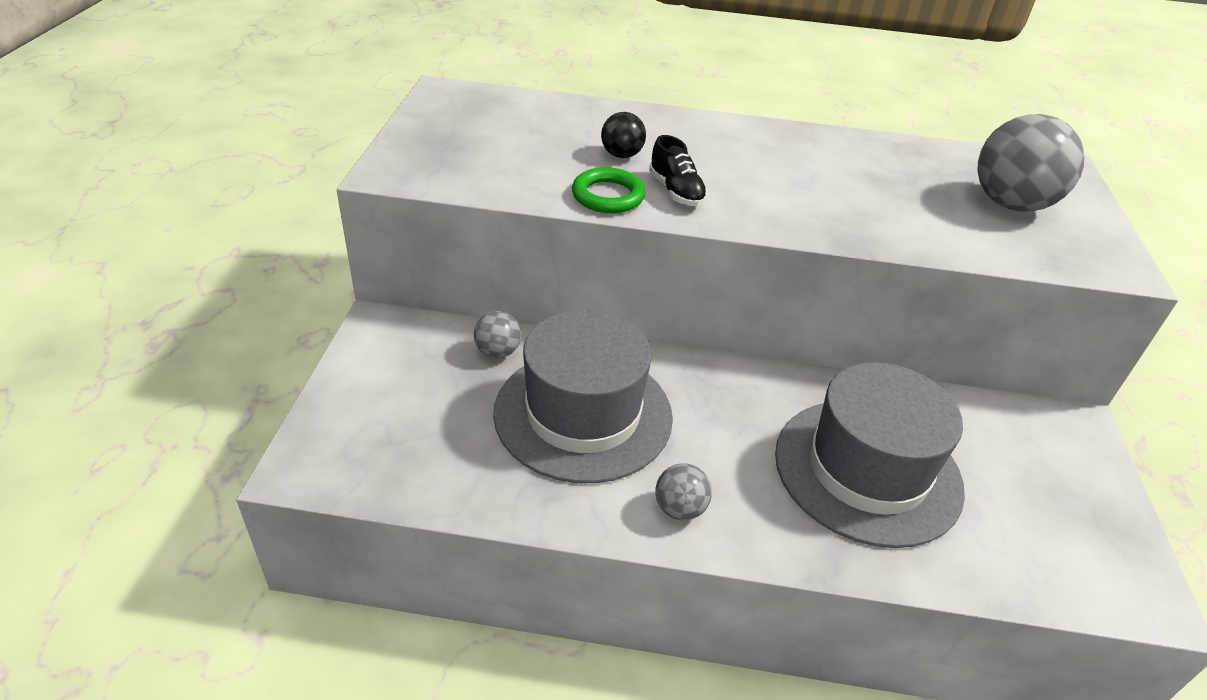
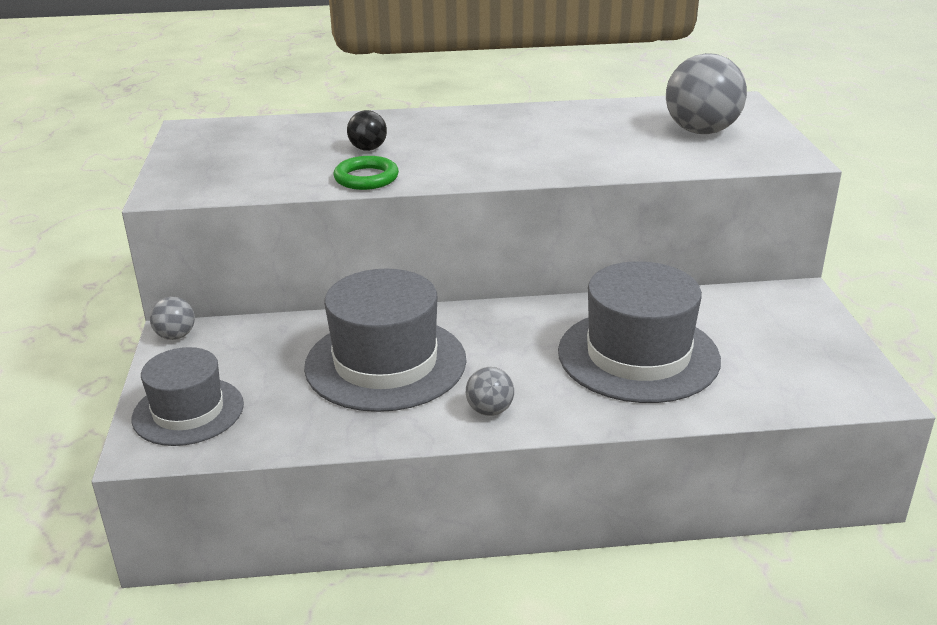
camera: 10 degrees left, 10 degrees down
(360, 430) = (188, 411): none -> grey hat
(497, 352) = (293, 334): grey ball -> grey ball (176, 336)
(676, 191) = (423, 166): black shoe -> none

